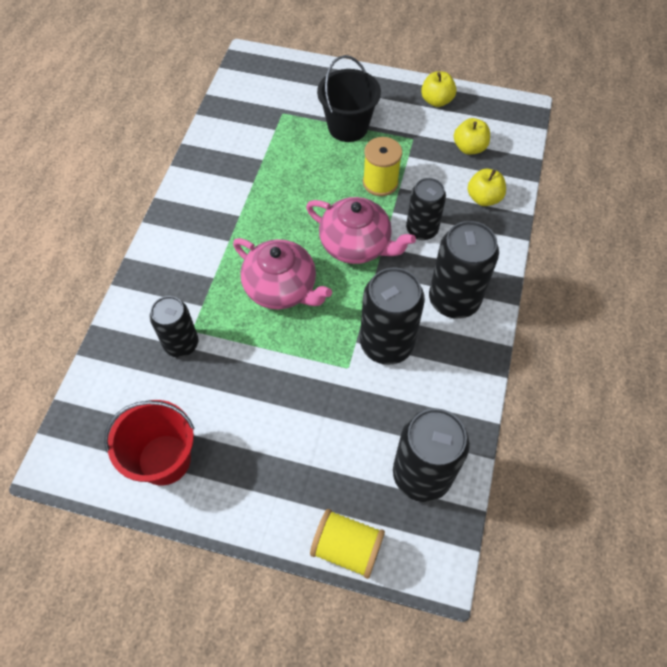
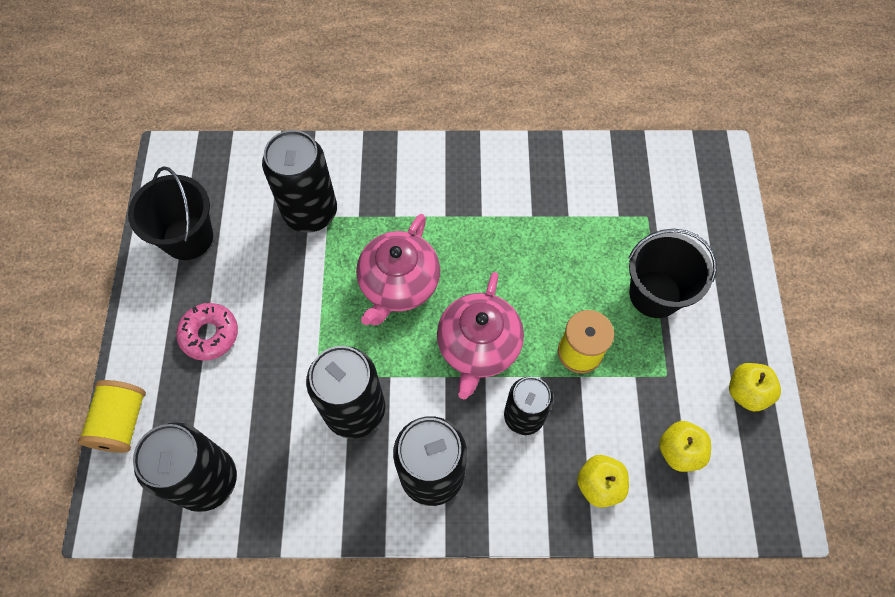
camera: 75 degrees right, 5 degrees up
(164, 459) = (188, 237): red bucket -> black bucket
(181, 344) = (310, 212): black can -> black can, size x1.52
(279, 453) = (209, 334): none -> pink donut

